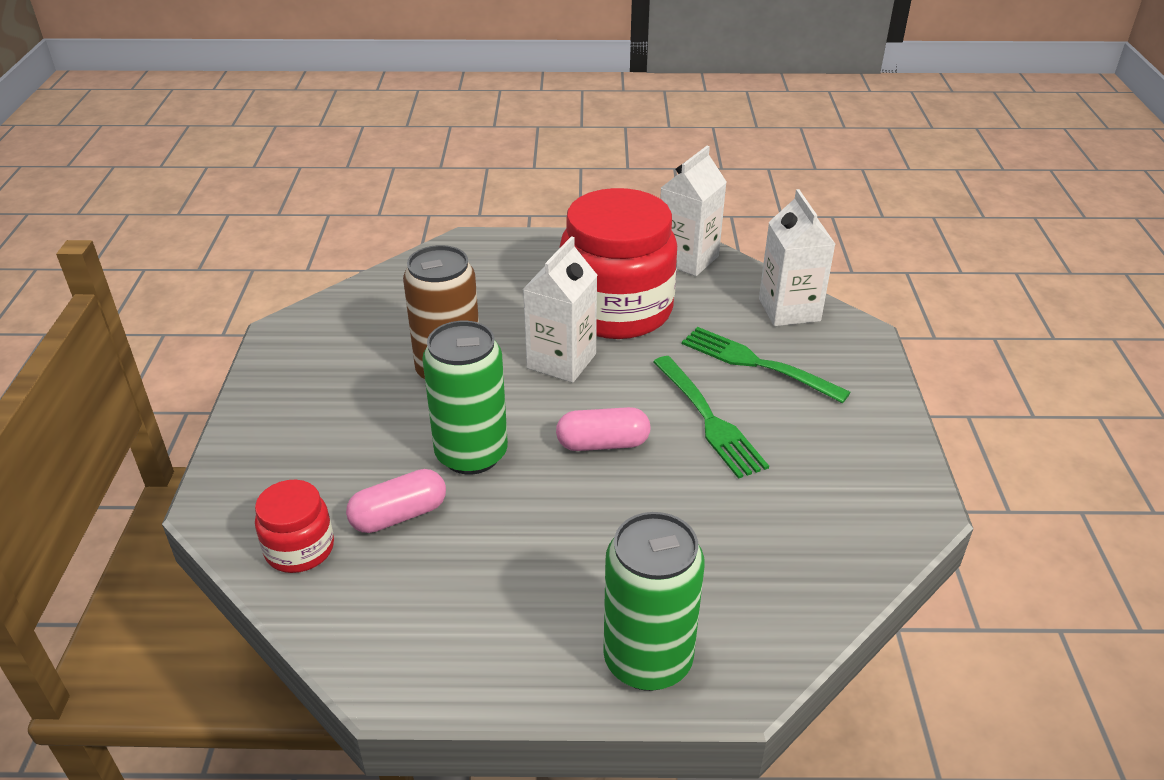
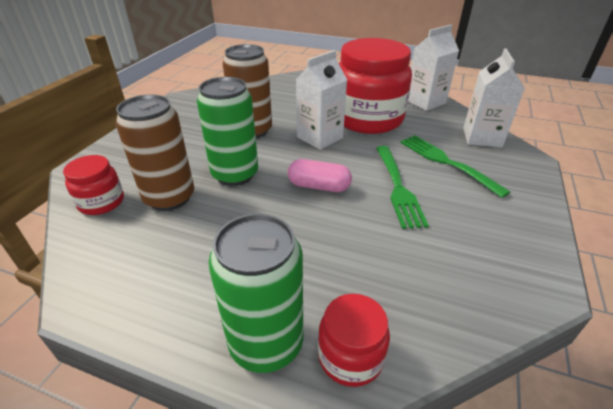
camera: 20 degrees right, 0 degrees up
(399, 515) = (169, 198): pink capsule -> brown can
(745, 645) = (350, 356): none -> red jar

